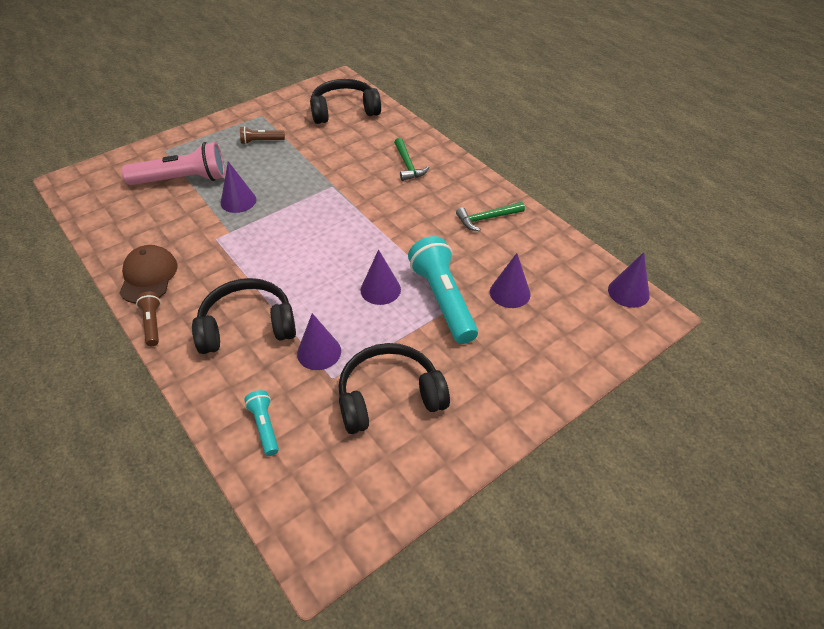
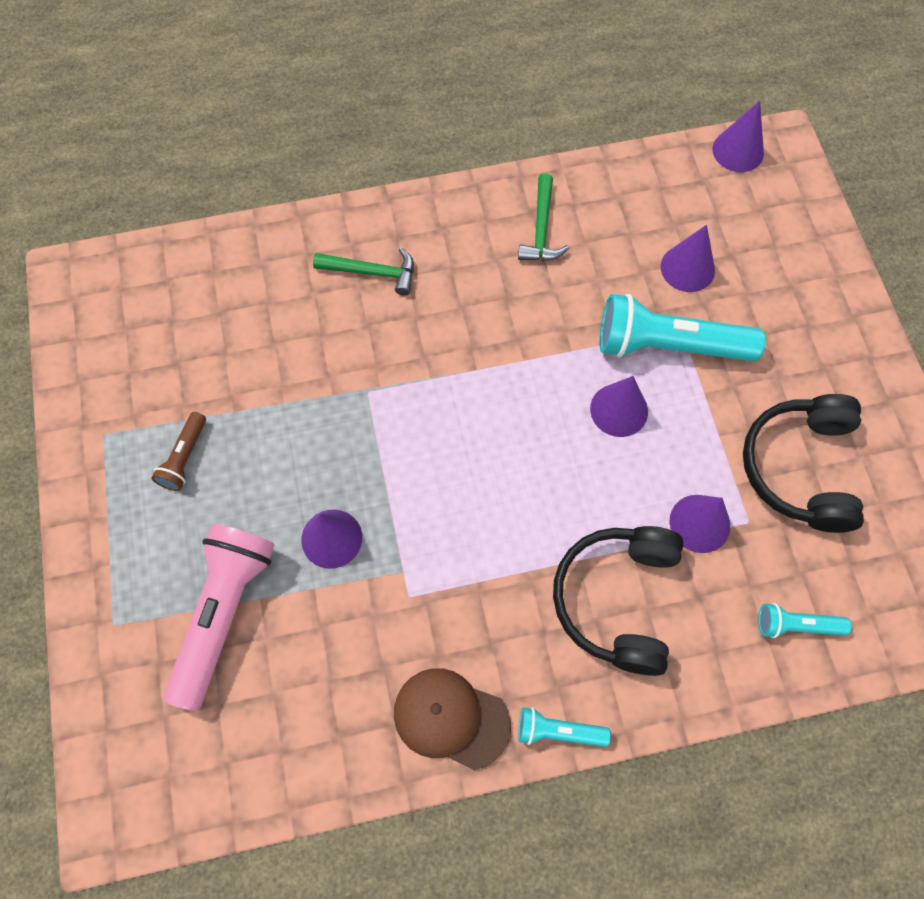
camera: 65 degrees left, 20 degrees up
(152, 324) = (558, 731): brown flashlight -> turquoise flashlight
(344, 111) = (173, 303): black headphones -> none

